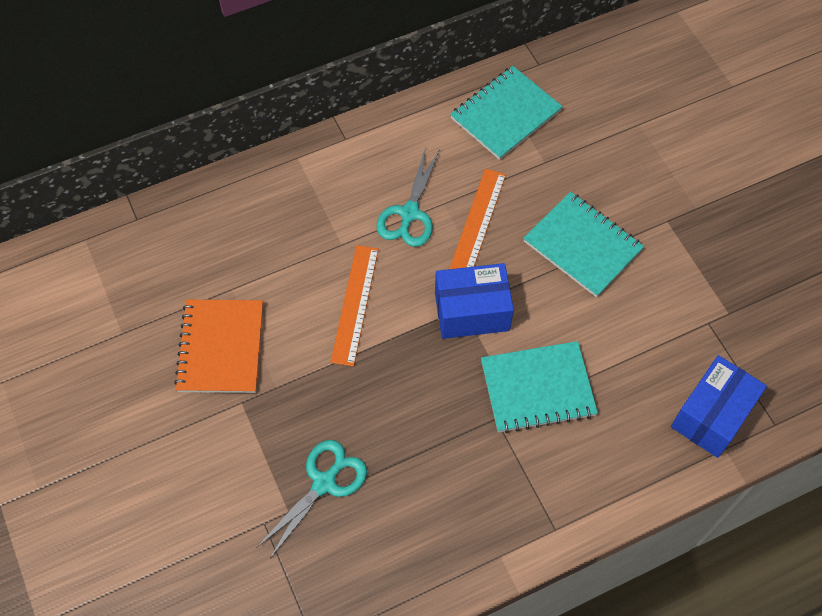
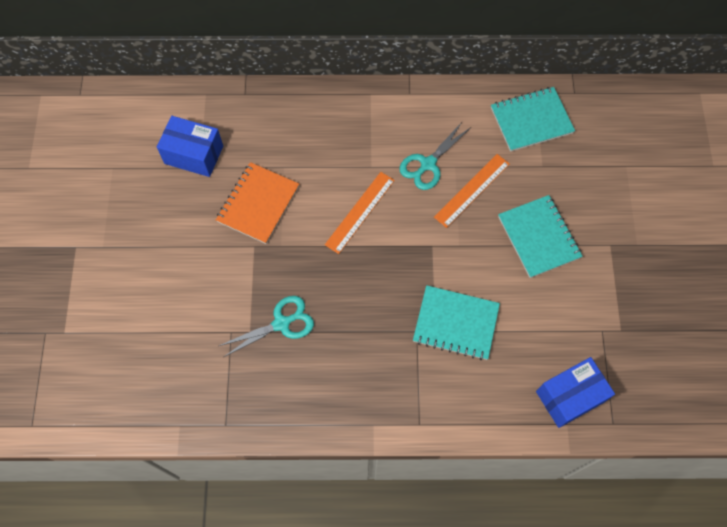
camera: 25 degrees right, 5 degrees up
(472, 311) = (437, 251): blue box -> blue box (194, 155)

